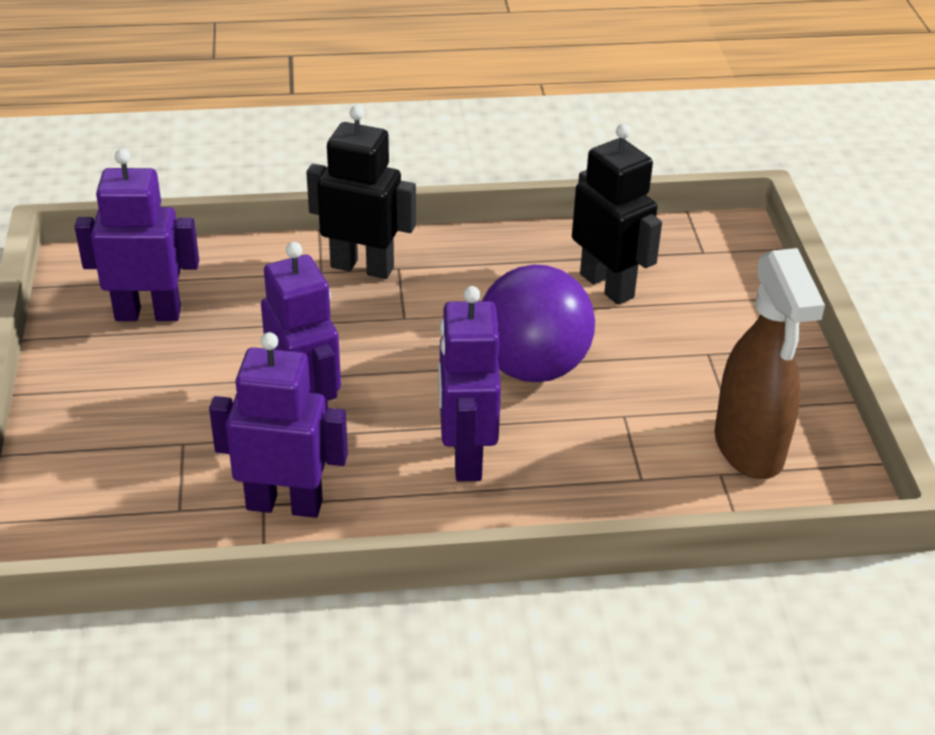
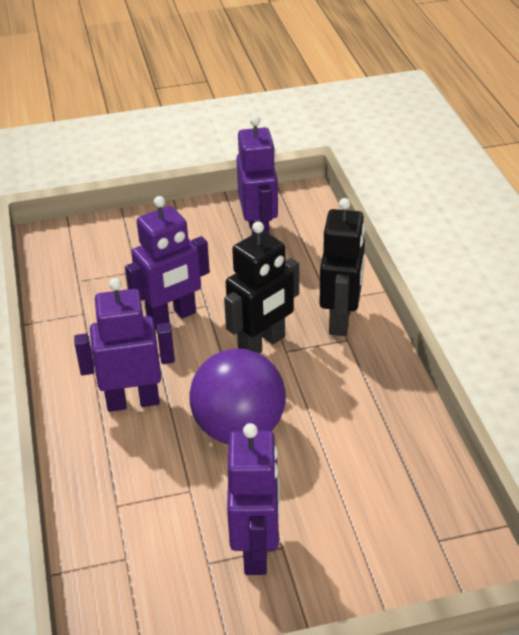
camera: 85 degrees right, 0 degrees up
(284, 504) = (82, 322): purple robot -> purple robot (256, 550)
(607, 285) = (361, 469): black robot -> black robot (262, 344)
(749, 449) = (156, 578): brown spray bottle -> none

